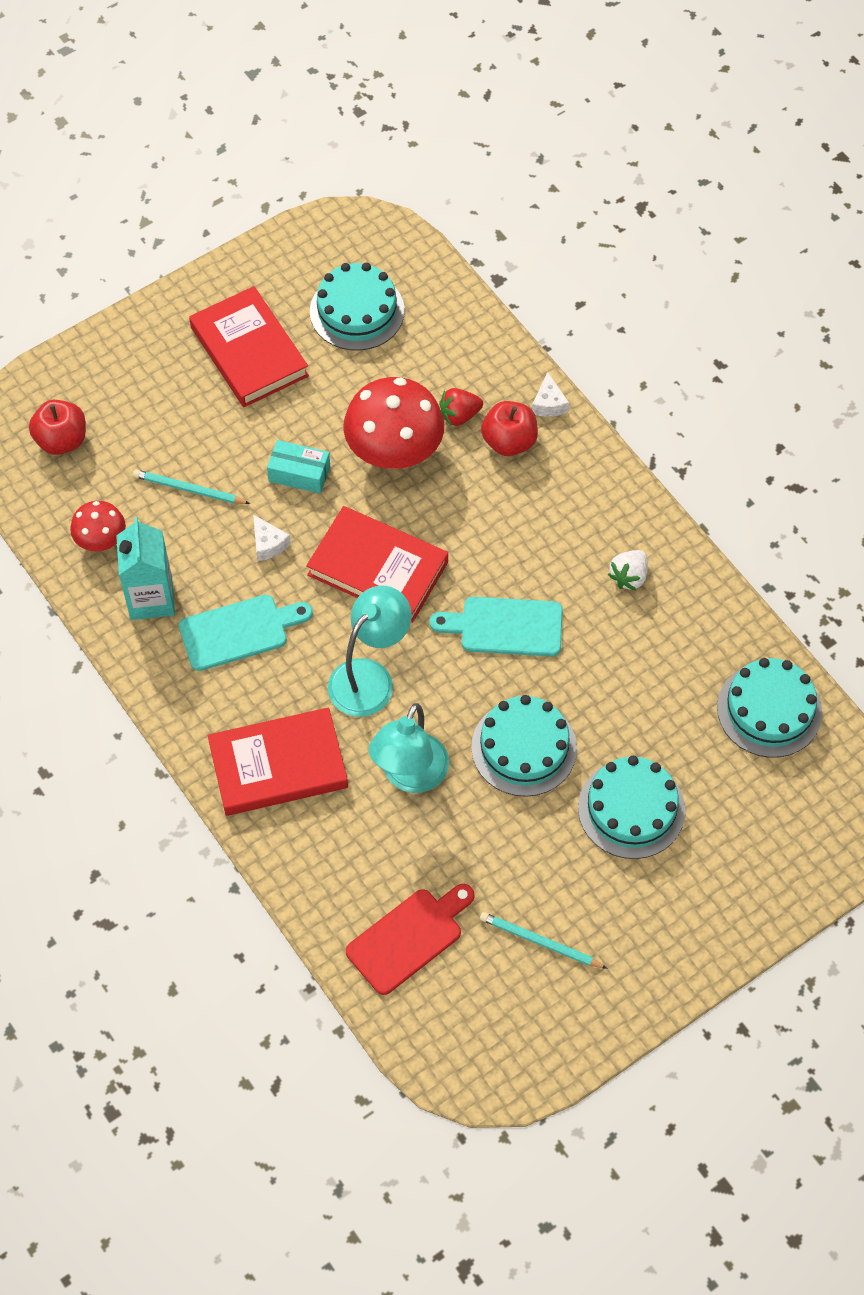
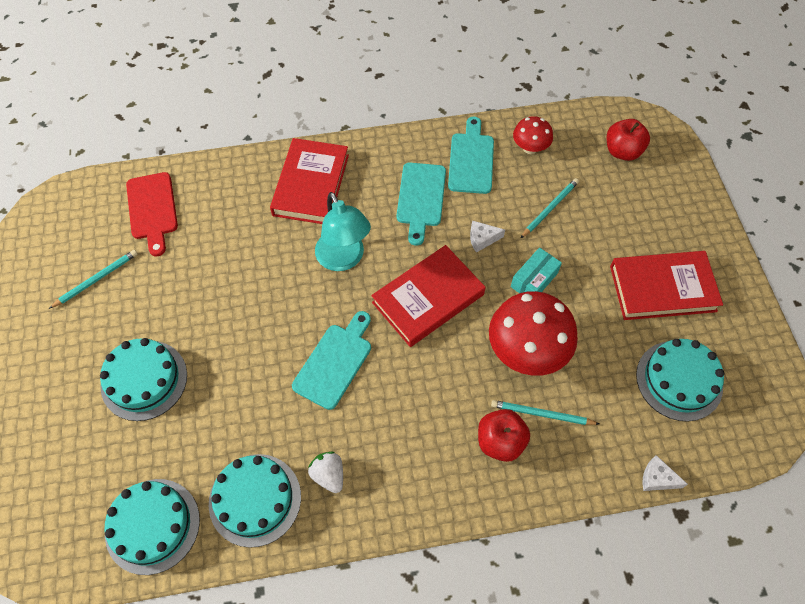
camera: 115 degrees right, 0 degrees up
(151, 598) = (471, 160): turquoise carton -> turquoise cutting board
(410, 776) = (257, 253): turquoise lamp -> none
(459, 415) = (542, 414): red strawberry -> turquoise pencil
(524, 748) = (234, 331): turquoise cake -> turquoise cake (255, 499)
(549, 404) = (526, 492): white cheese -> white cheese (657, 478)

